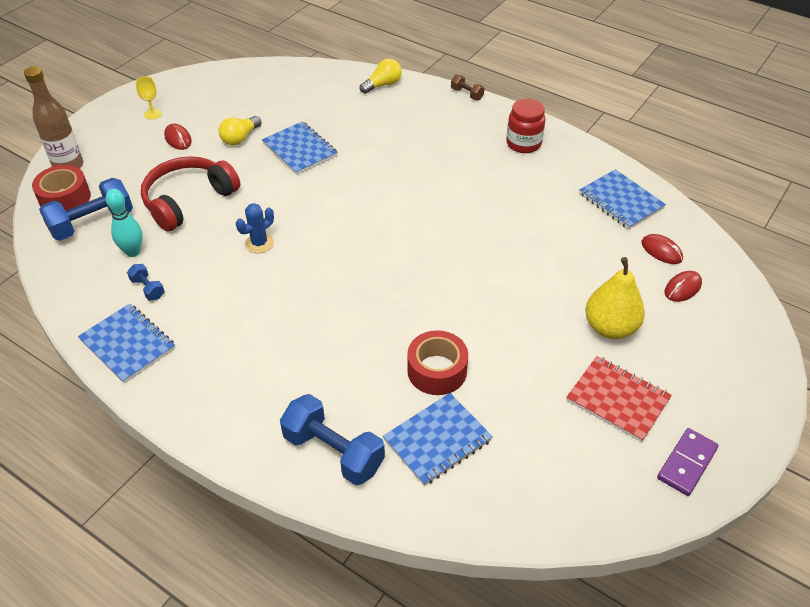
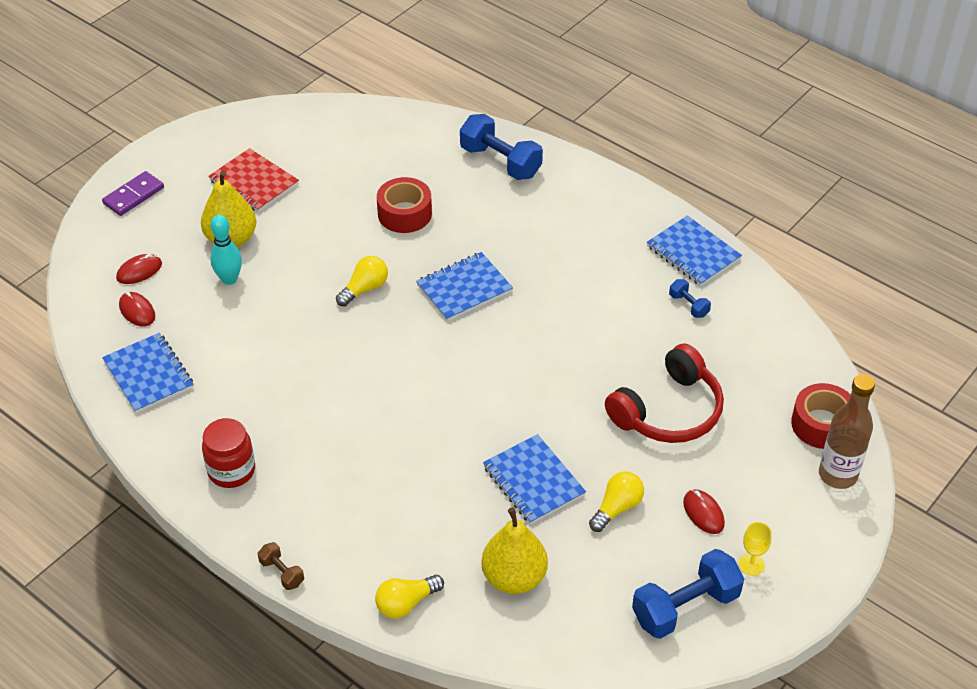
camera: 175 degrees left, 0 degrees up
(92, 223) = (775, 387): blue dumbbell -> blue dumbbell (685, 607)
(133, 252) = (716, 348): turquoise bowling pin -> turquoise bowling pin (229, 279)
(259, 243) = (576, 349): blue cactus -> none
(314, 100) = (514, 577): none -> yellow pear
(437, 440) = (415, 164): blue notebook -> blue notebook (464, 288)
(460, 284) = (364, 289): none -> yellow light bulb
(686, 463) = (221, 138): purple domino -> purple domino (134, 196)

